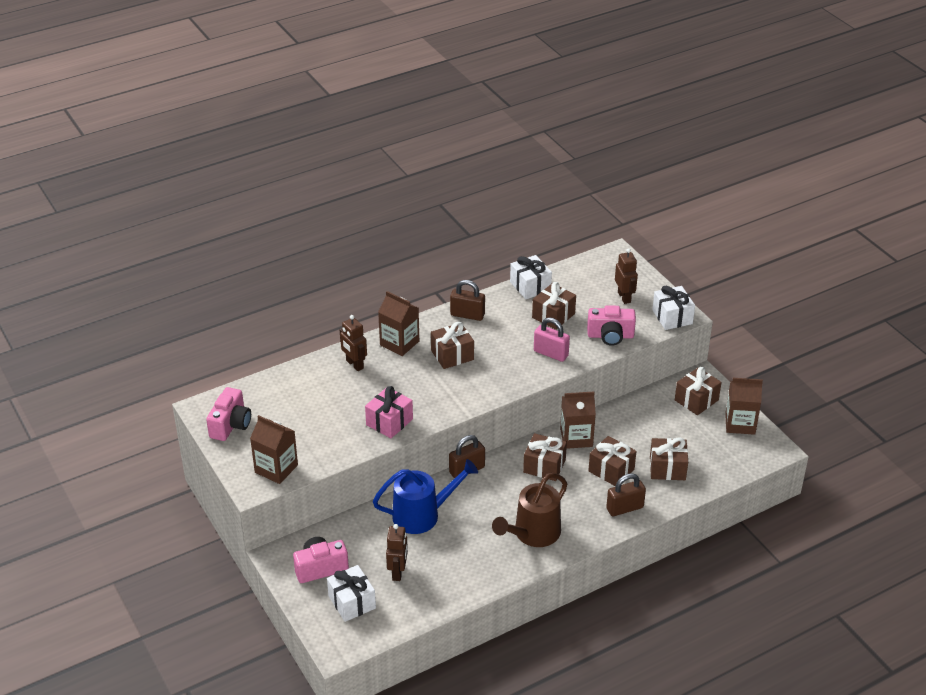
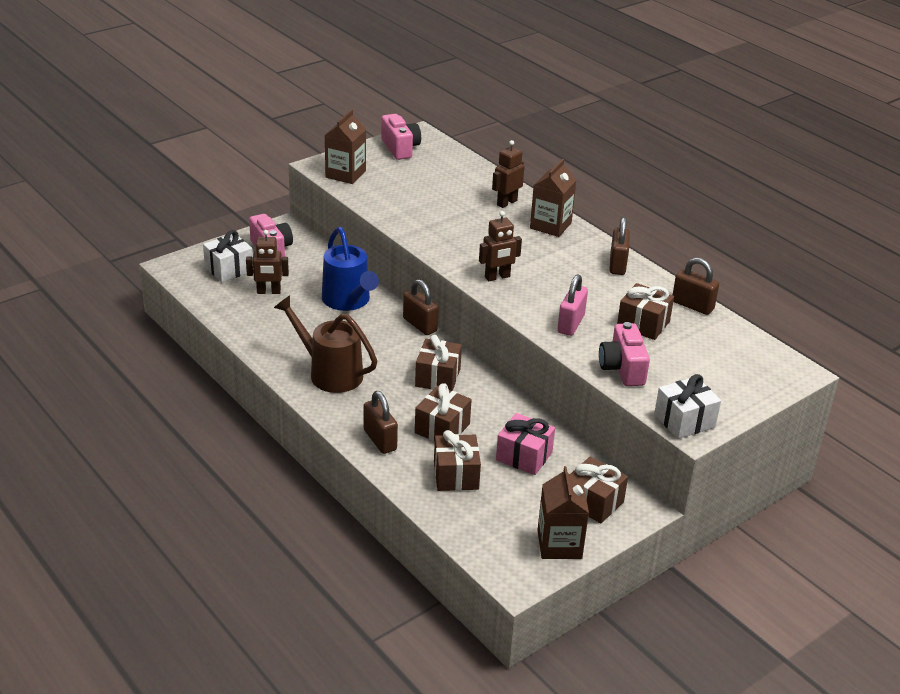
camera: 80 degrees right, 5 degrees down
(231, 425) = (400, 148): pink camera -> pink camera turned 120 degrees counterclockwise
(389, 422) = (424, 227): pink gift -> pink gift (524, 456)
(452, 355) = (543, 258): brown gift -> none
(530, 286) = (692, 305): white gift -> brown padlock
(576, 437) = (492, 400): brown carton -> none
(624, 297) = (707, 379): brown robot -> brown robot (497, 277)

